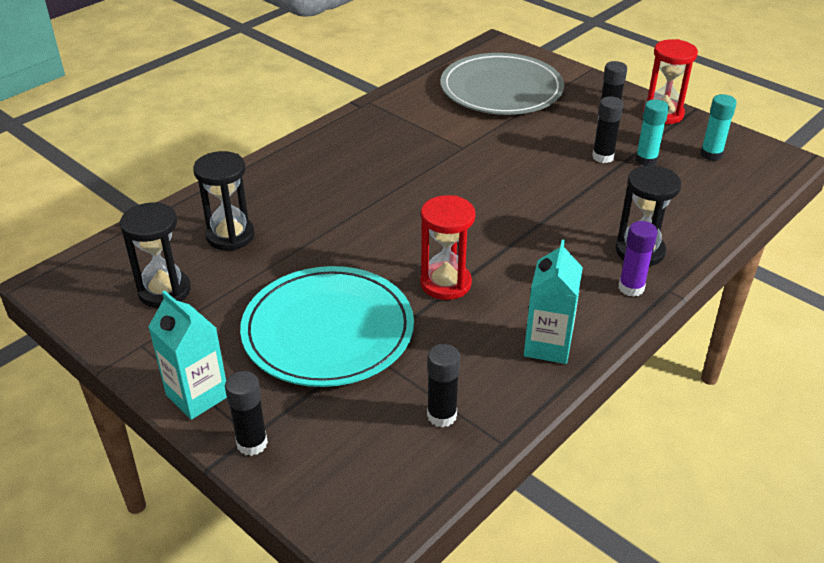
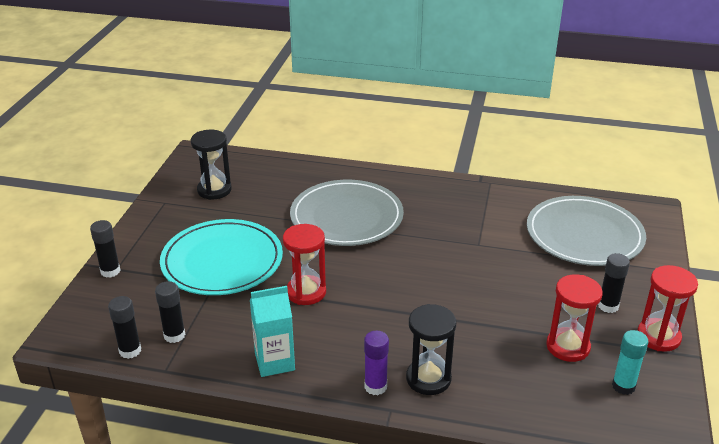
camera: 60 degrees right, 5 degrees down
(197, 396) = (136, 237): turquoise carton -> none
(230, 236) = (283, 190): black hourglass -> none
(334, 208) = (346, 217): none -> grey plate
(603, 157) = (544, 320): black glue stick -> black glue stick (130, 351)
(646, 160) = (568, 347): turquoise glue stick -> red hourglass

